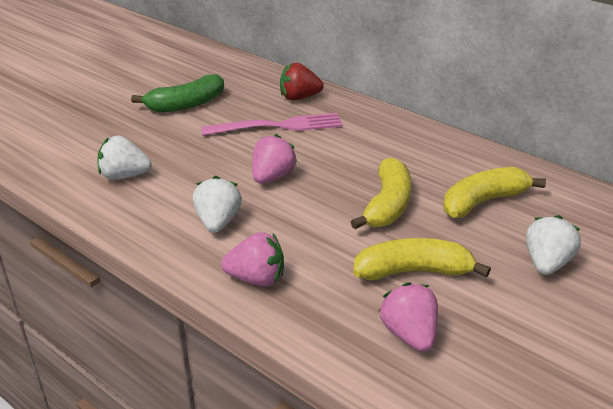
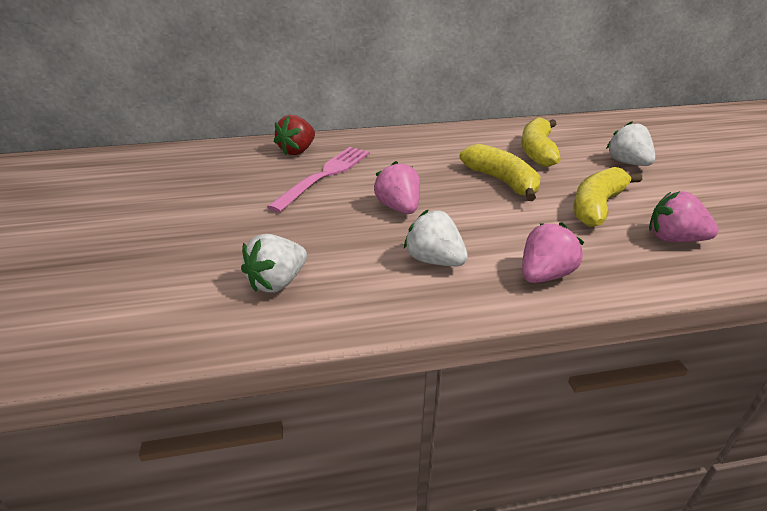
camera: 50 degrees left, 0 degrees up
(186, 104) = (208, 199): green banana -> none

